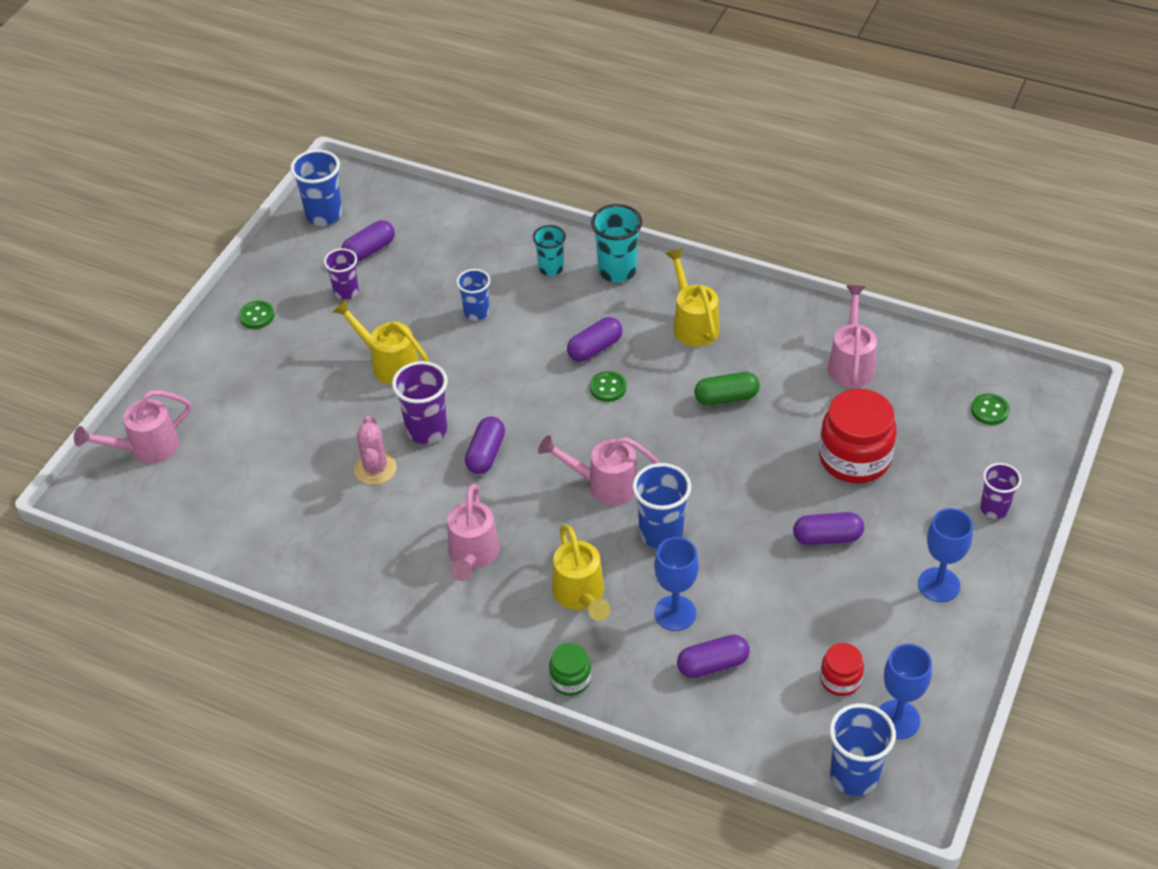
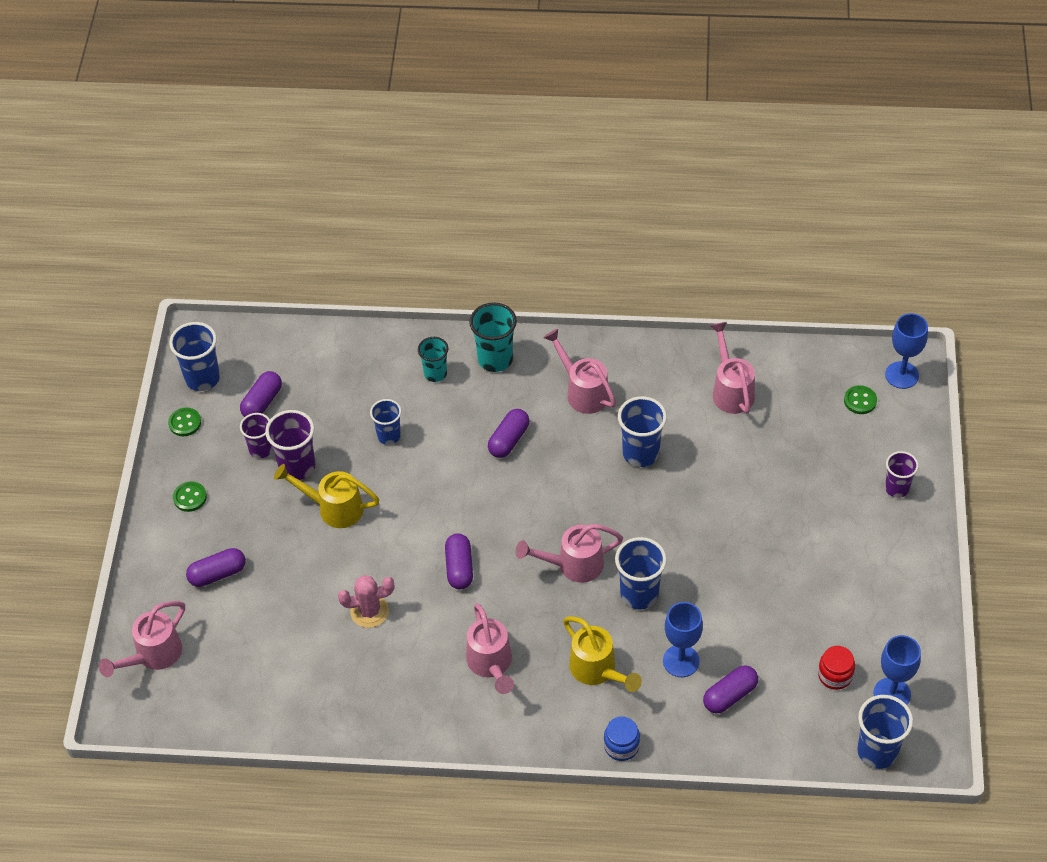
camera: 20 degrees left, 5 degrees up
(375, 469) = (369, 611): pink cactus -> pink cactus turned 75 degrees counterclockwise
(426, 430) = (397, 561): purple cup -> purple cup (297, 466)
(570, 679) = (621, 746): green jar -> blue jar
(608, 388) = (536, 474): green button -> green button (185, 423)
(693, 324) = (583, 391): yellow watering can -> pink watering can
(726, 397) = (640, 453): green capsule -> blue cup
(827, 537) = (775, 555): purple capsule -> purple capsule (217, 574)
(854, 458) = (769, 477): red jar -> none
(938, 585) = (879, 569): blue goblet -> blue goblet (902, 375)

